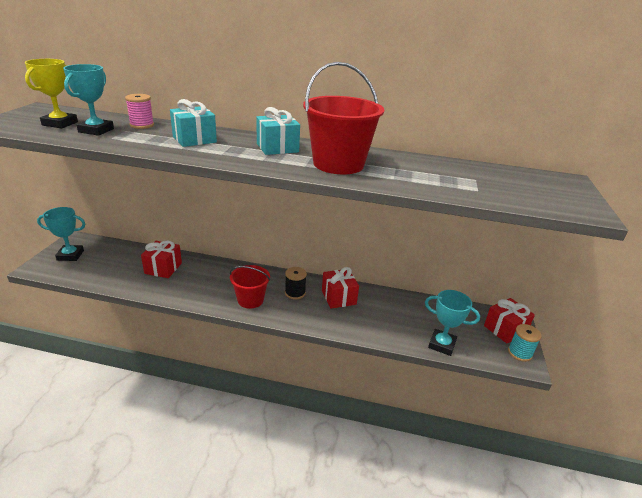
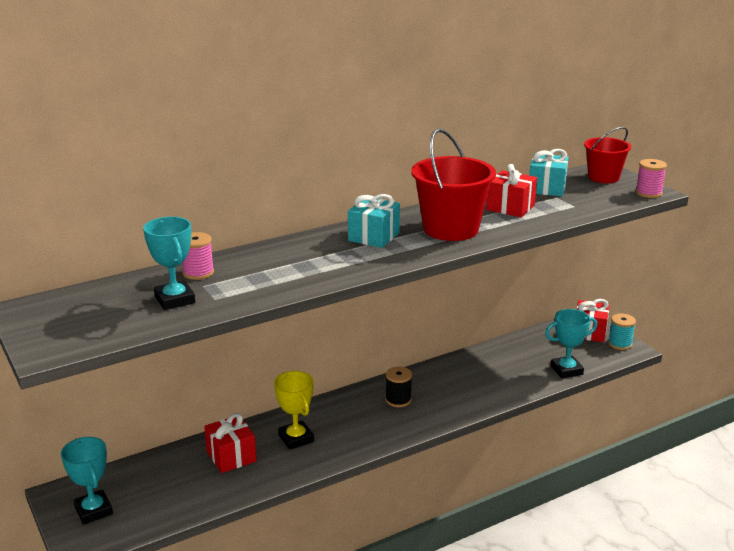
camera: 40 degrees left, 5 degrees down
(60, 123) = (114, 312): yellow trophy -> yellow trophy (296, 438)
(70, 255) = (93, 510): turquoise trophy -> turquoise trophy turned 75 degrees counterclockwise
(194, 139) = (289, 263): turquoise gift -> turquoise gift (547, 188)
(250, 300) = (371, 430): red bucket -> red bucket (603, 177)
(338, 297) = (439, 381): red gift -> red gift (510, 207)
(580, 210) = (648, 193): none -> pink spool

